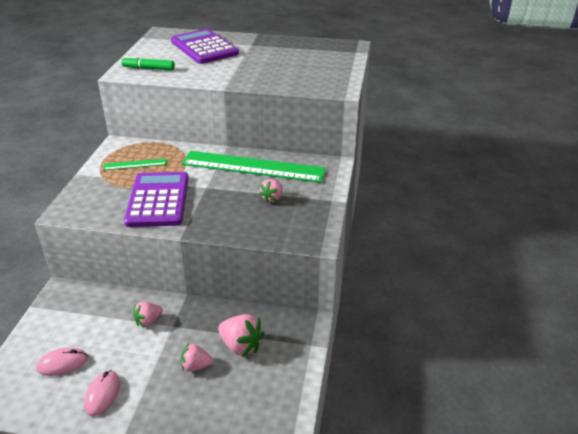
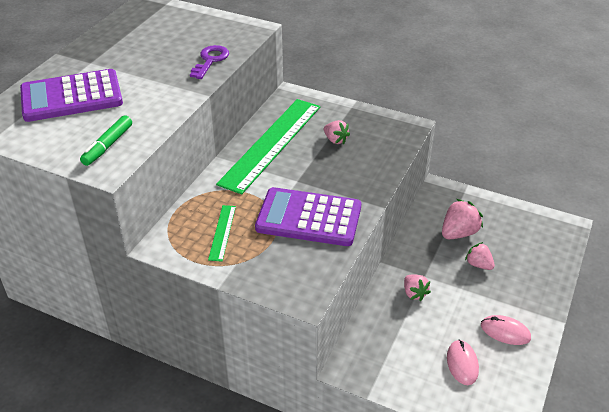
camera: 75 degrees left, 5 degrees up
(196, 366) = (478, 264): pink strawberry -> pink strawberry turned 120 degrees clockwise
(276, 82) = (210, 60): none -> purple key

